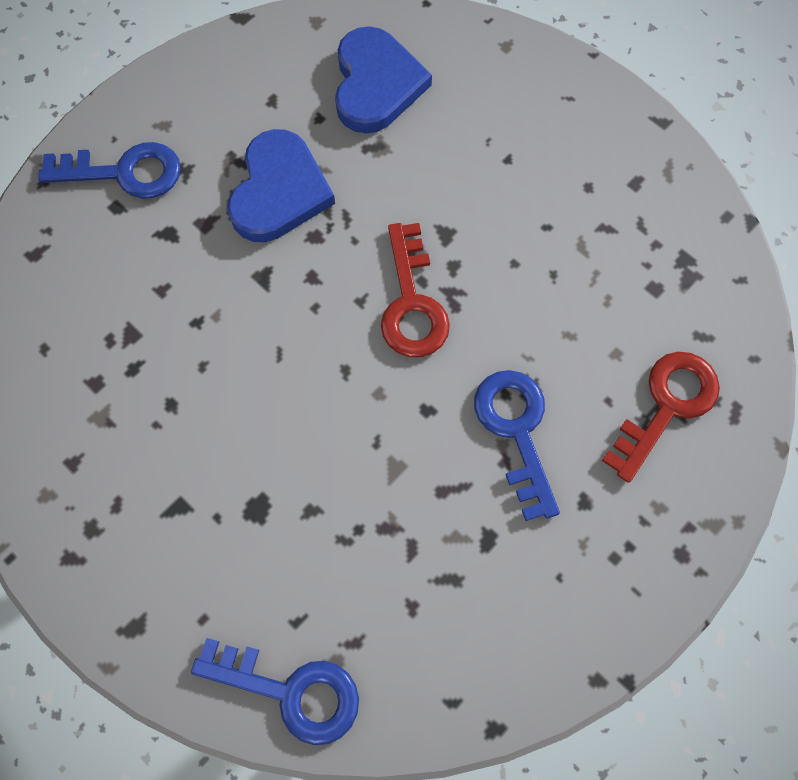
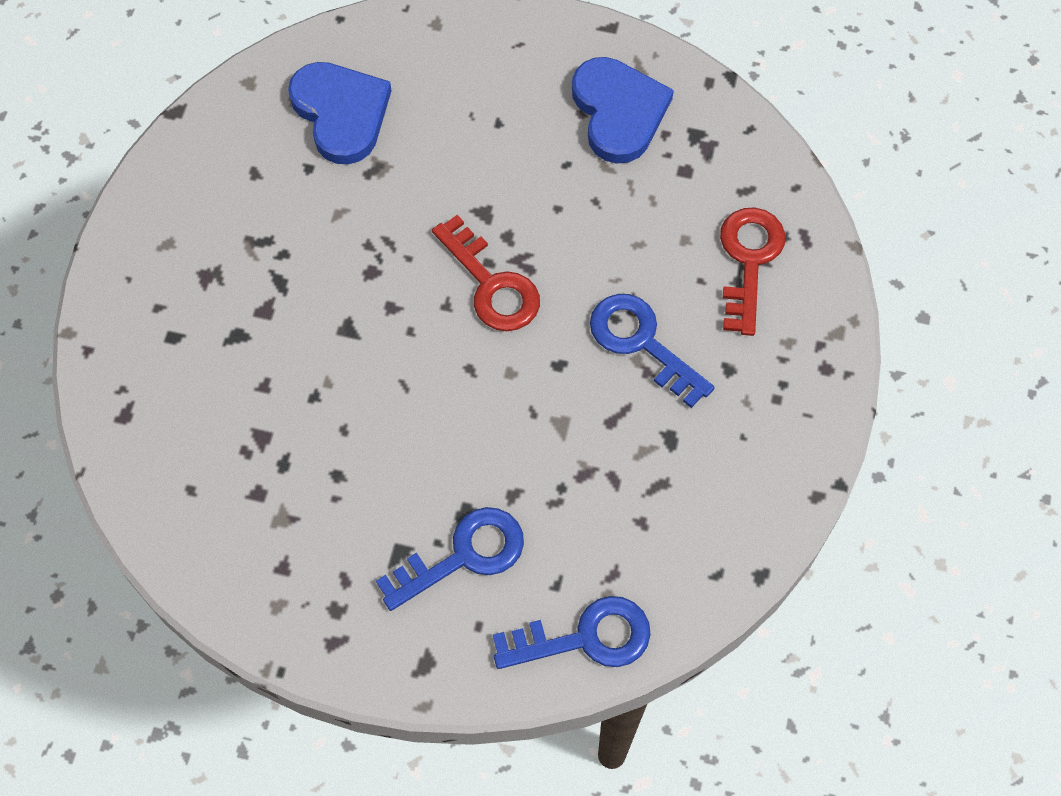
camera: 30 degrees left, 5 degrees down
(124, 172) = (160, 303): blue key -> blue key (463, 555)
(279, 191) = (314, 249): blue heart -> blue heart (618, 112)

